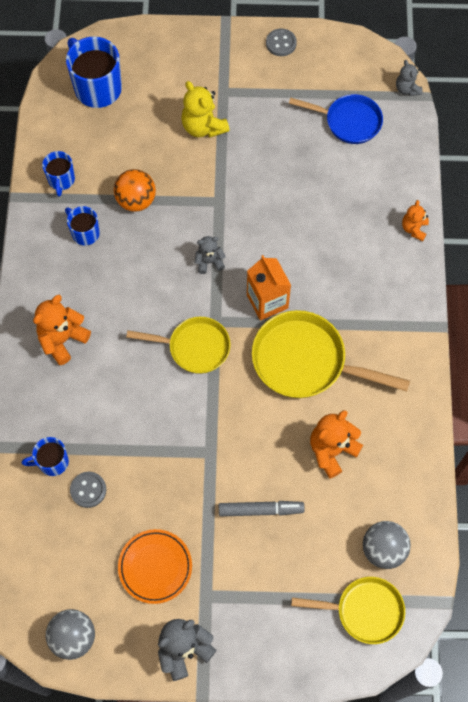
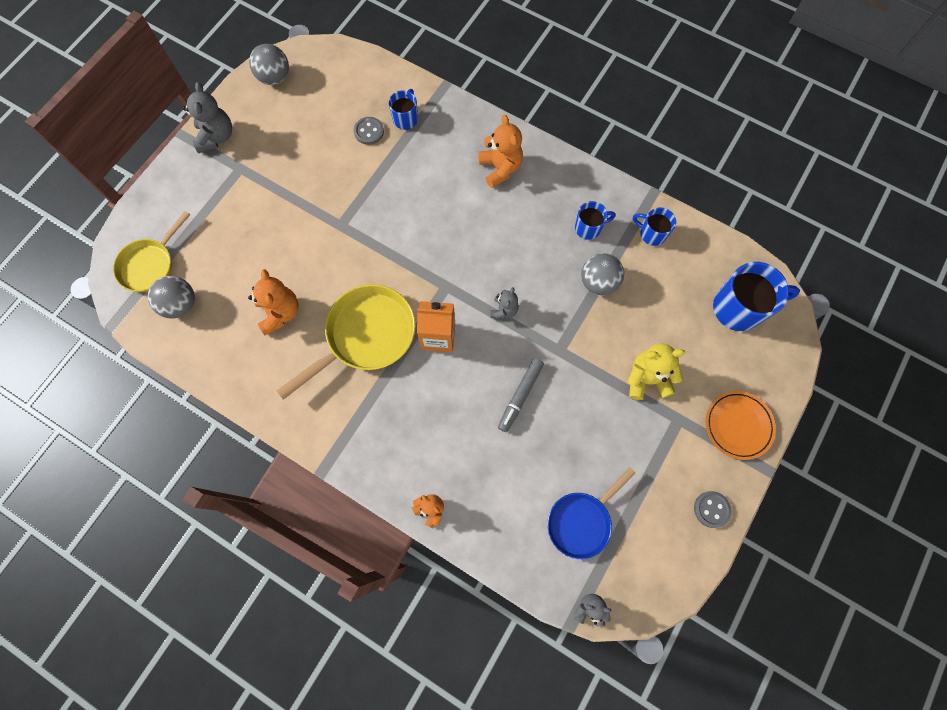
camera: 120 degrees right, 5 degrees up
(136, 200) = (598, 282): orange ball -> grey ball
(155, 567) = (283, 147): orange plate -> orange plate (738, 426)
(194, 347) = (433, 258): yellow pan -> none
(260, 510) = (272, 236): grey marker -> grey marker (520, 396)

